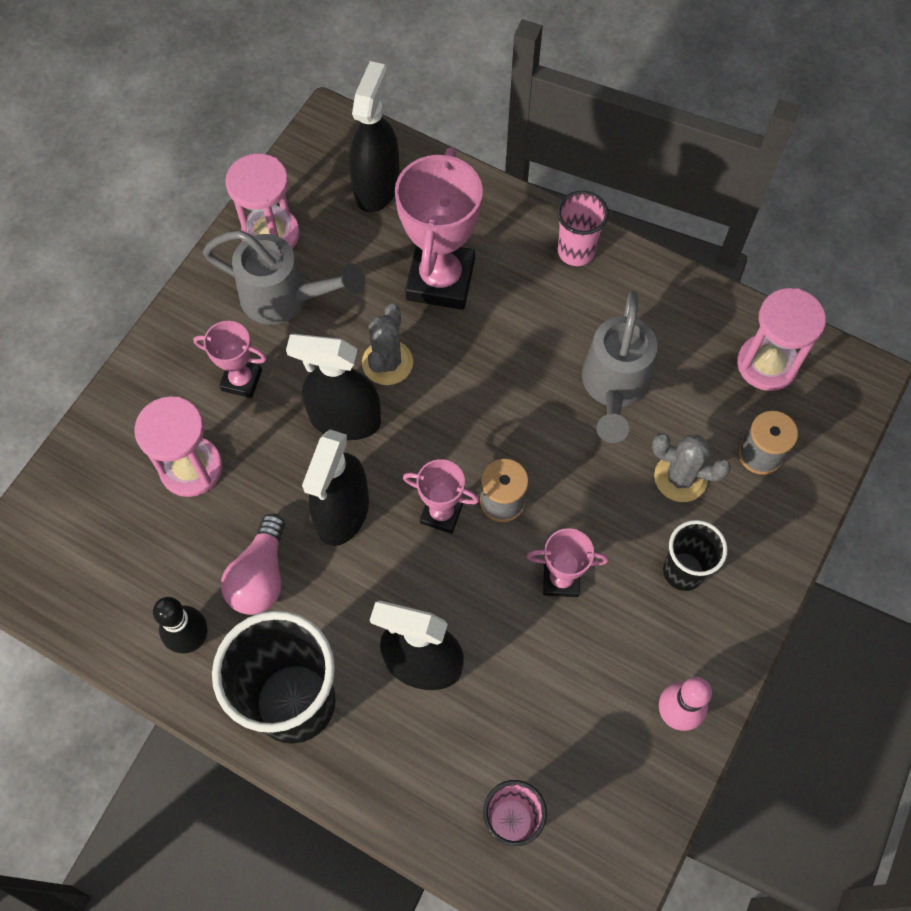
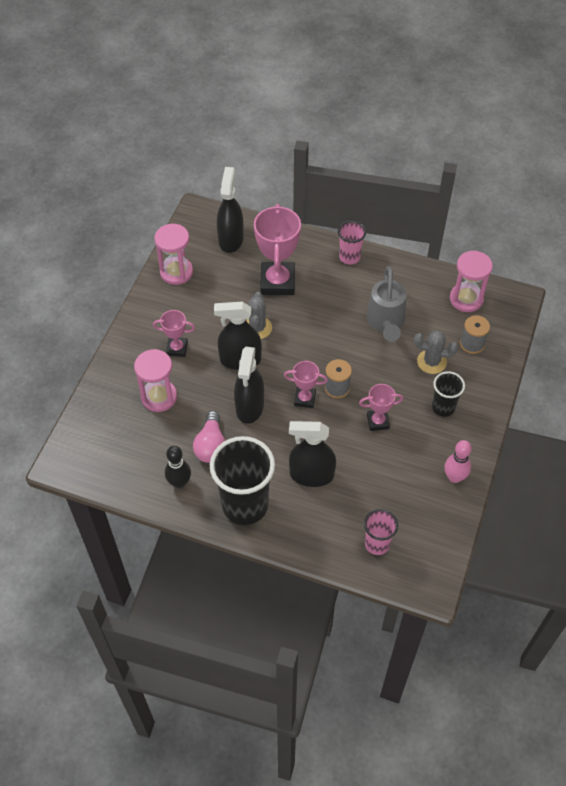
camera: 10 degrees left, 10 degrees down
(286, 299) = (192, 303): grey watering can -> none

